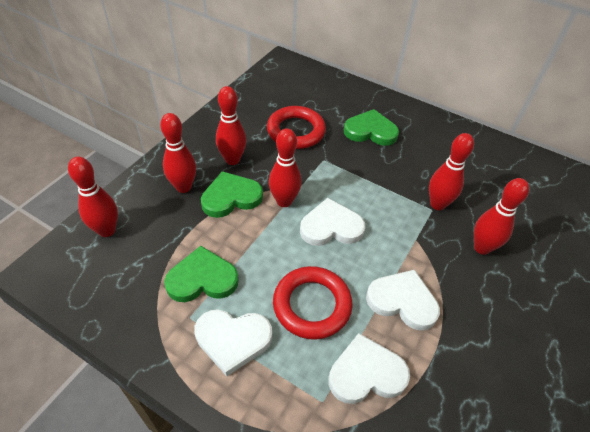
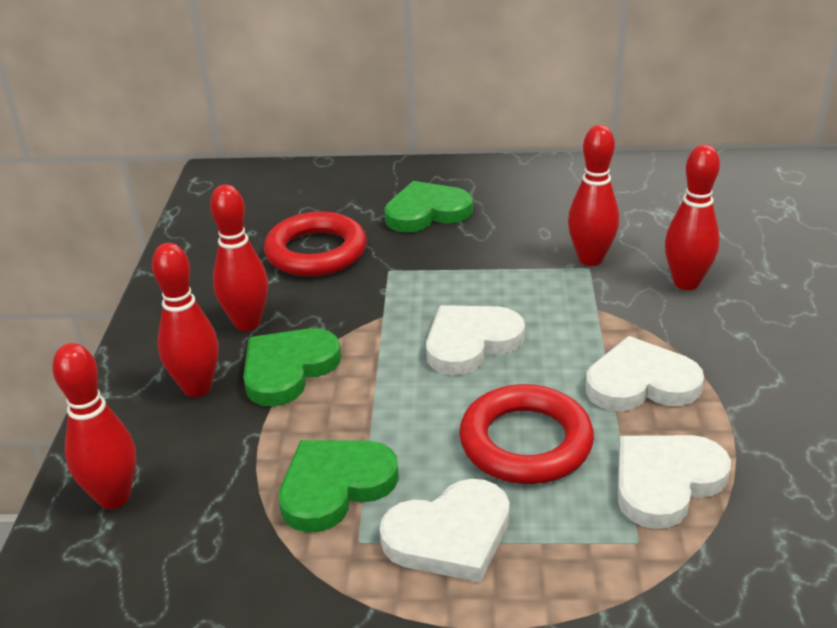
camera: 25 degrees left, 15 degrees down
(284, 201) = (375, 341): red bowling pin -> none

